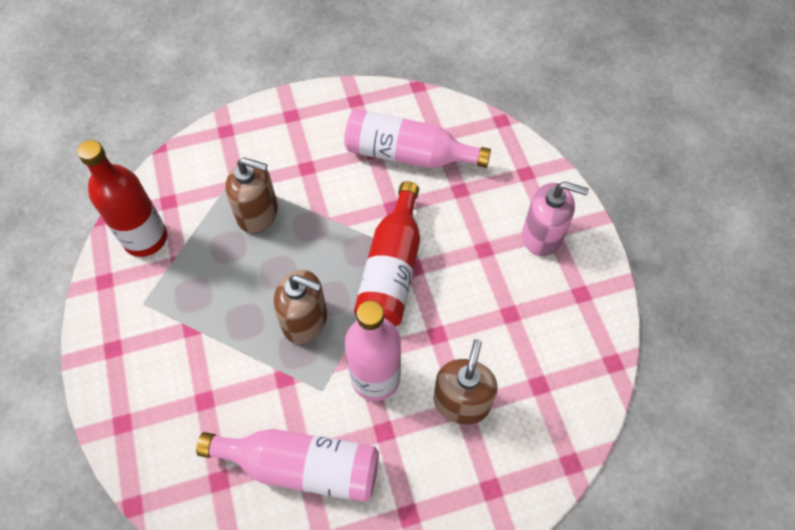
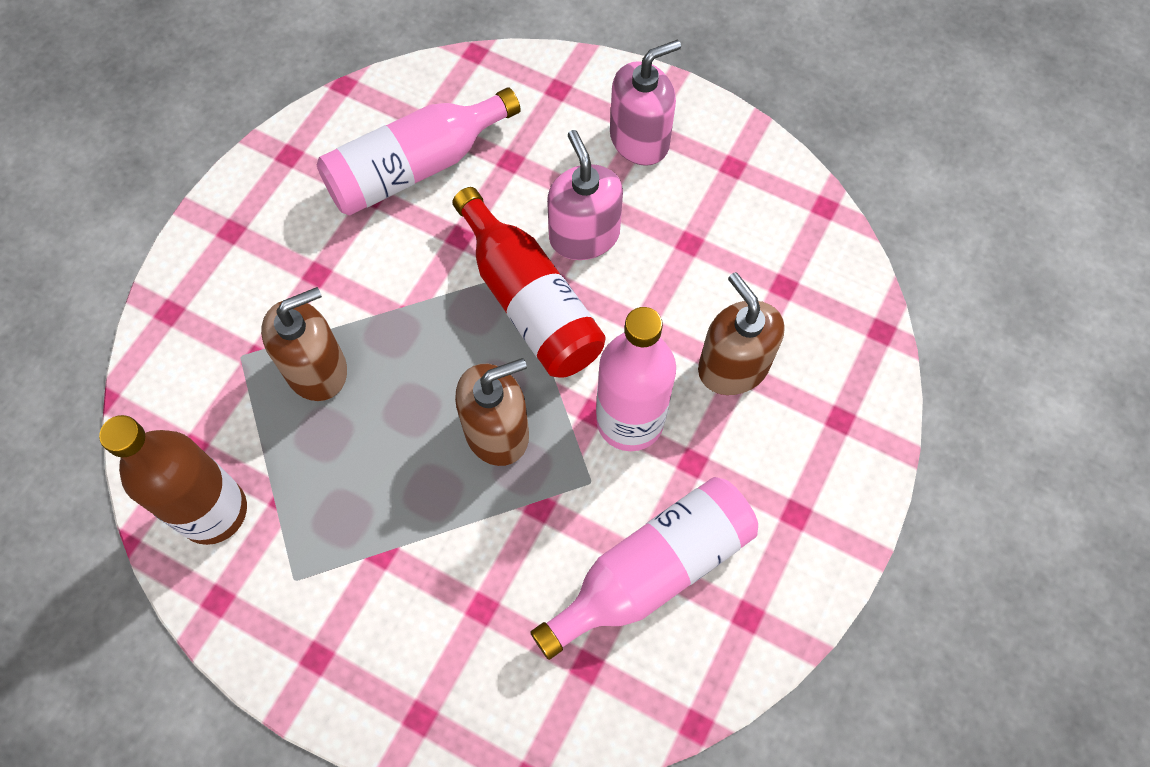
camera: 45 degrees left, 5 degrees up
(145, 239) = (213, 511): red bottle -> brown bottle
(456, 261) = (584, 235): none -> pink soap dispenser

